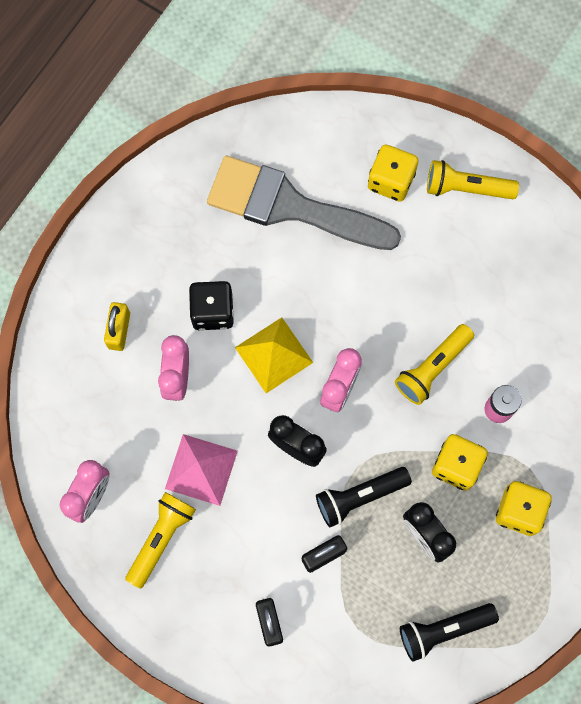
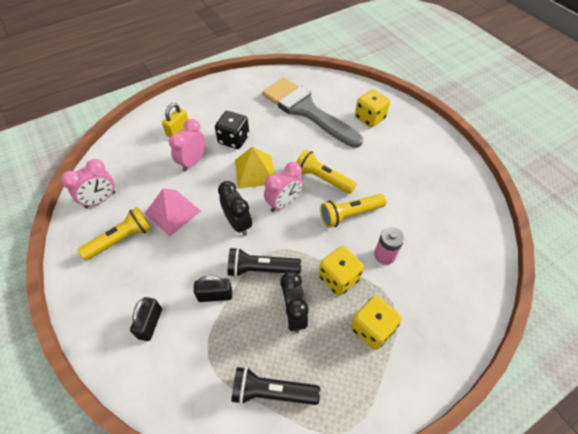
camera: 25 degrees right, 20 degrees down
(466, 188) = (413, 135): yellow flashlight -> yellow flashlight (322, 179)

